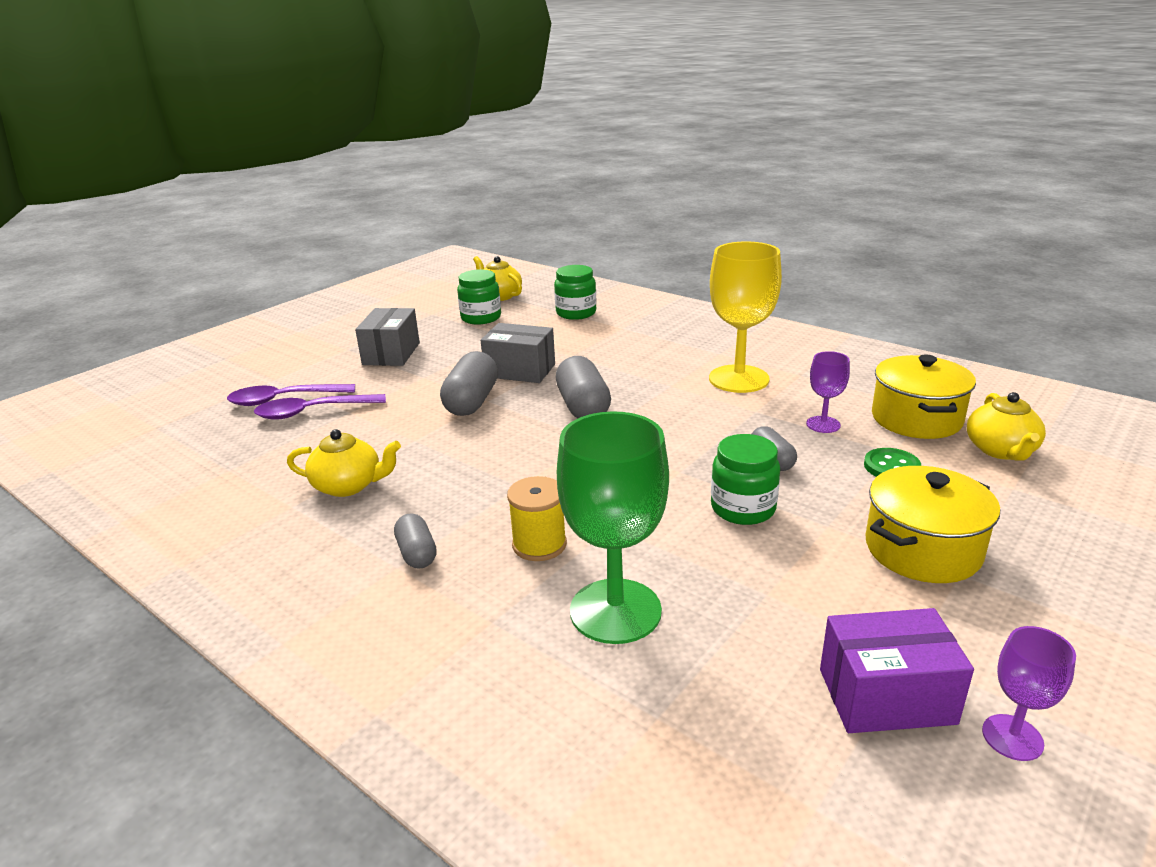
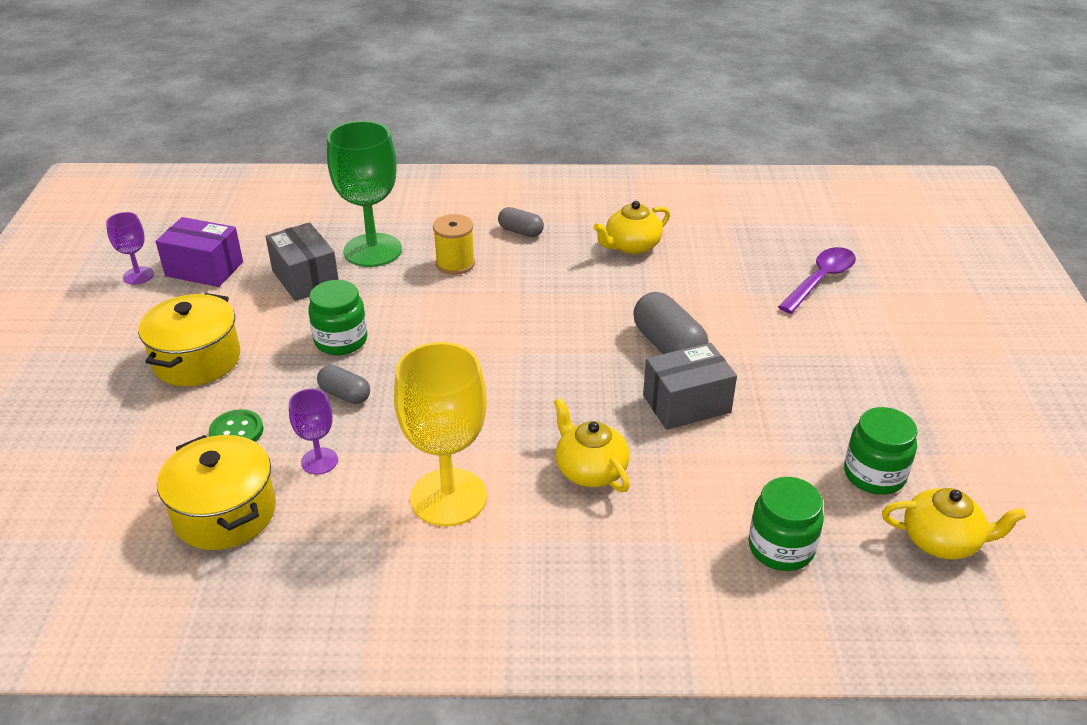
camera: 140 degrees right, 10 degrees up
(312, 412) = (773, 280): purple spoon -> none
(391, 354) = (848, 368): grey box -> grey box (305, 278)
(583, 407) = (563, 384): grey capsule -> none
(886, 696) = (204, 269): purple box -> purple box turned 60 degrees clockwise
(1001, 450) = (133, 499): yellow teapot -> yellow teapot (590, 470)

